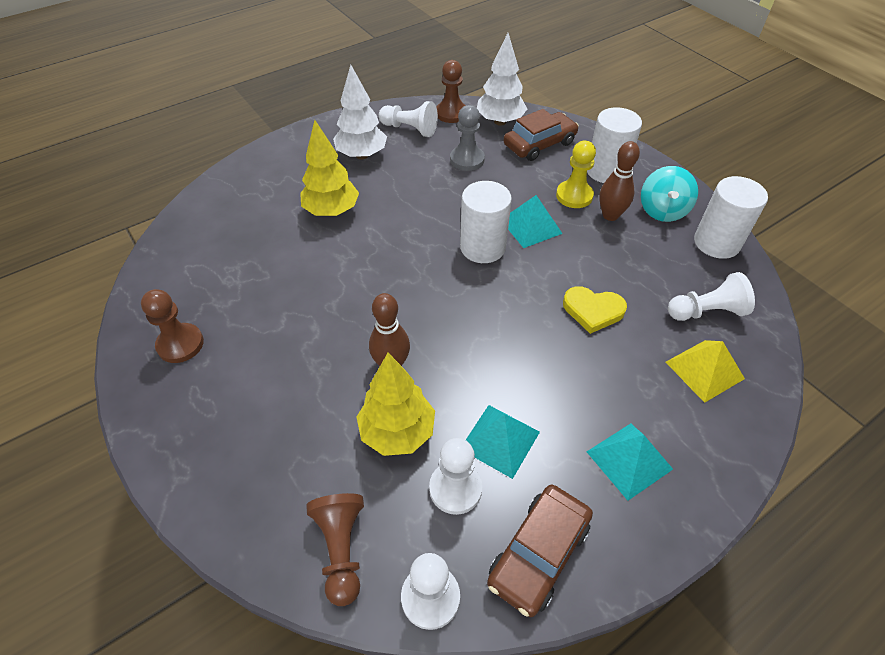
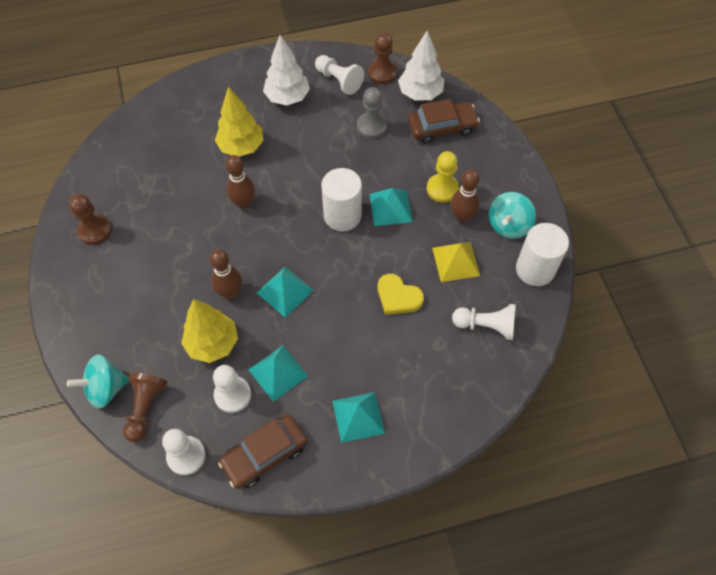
camera: 20 degrees right, 10 degrees up
(271, 542) = (106, 388): none -> turquoise spinning top
(361, 264) = (243, 203): none -> brown bowling pin
(458, 343) = (285, 291): none -> turquoise pyramid
(606, 171) = (484, 172): white cylinder -> none
(704, 370) = (454, 371): yellow pyramid -> yellow pyramid (456, 261)

